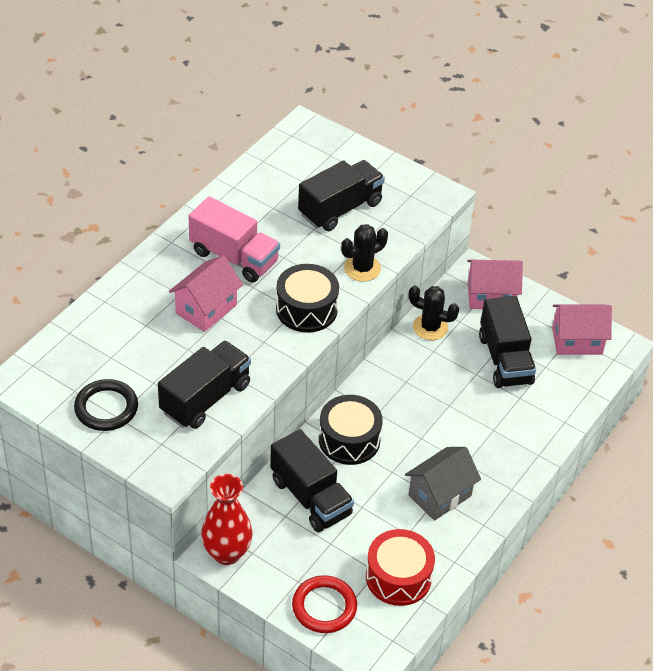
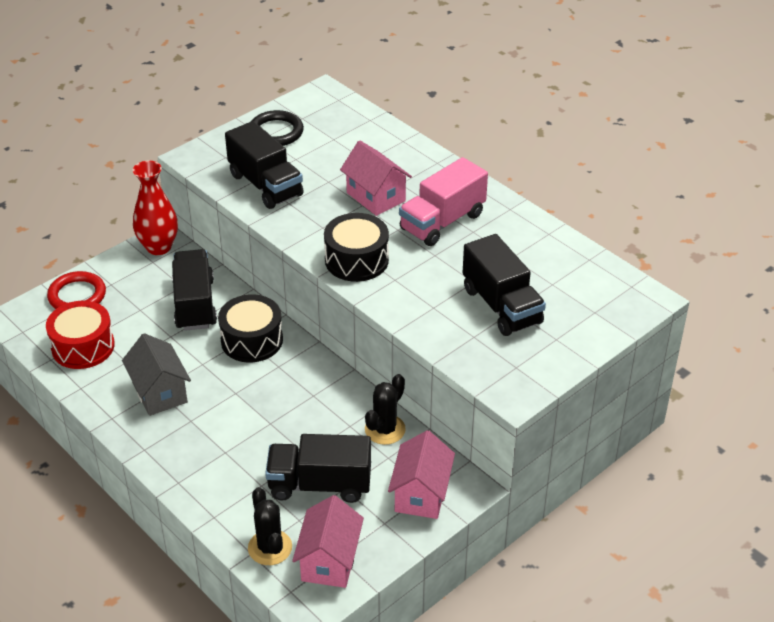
camera: 105 degrees right, 5 degrees down
(310, 497) = (195, 304): black truck -> black truck turned 105 degrees clockwise
(362, 268) = (405, 308): black cactus -> black cactus (270, 547)

